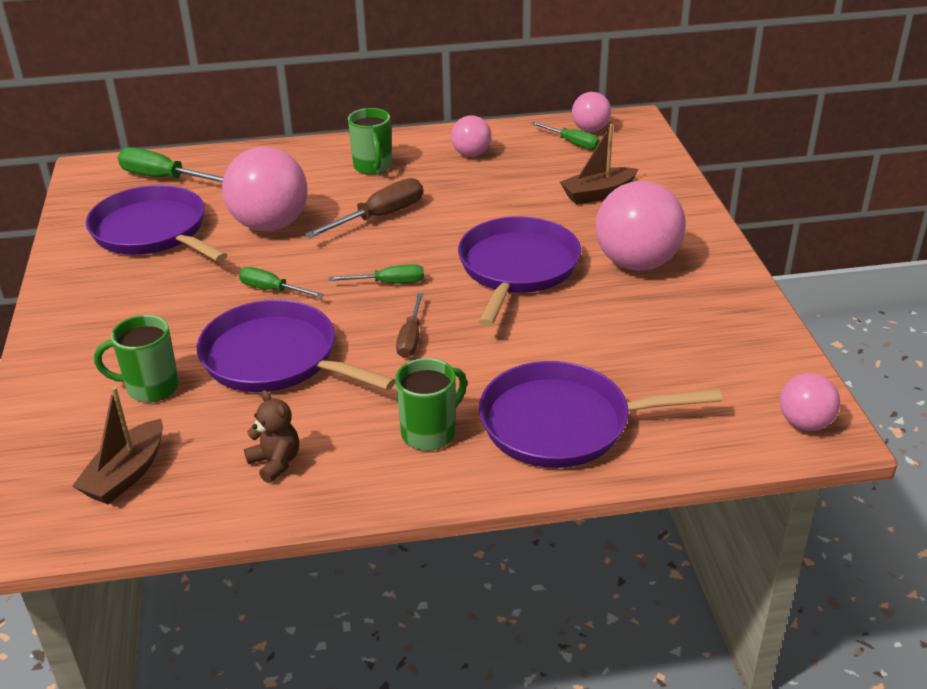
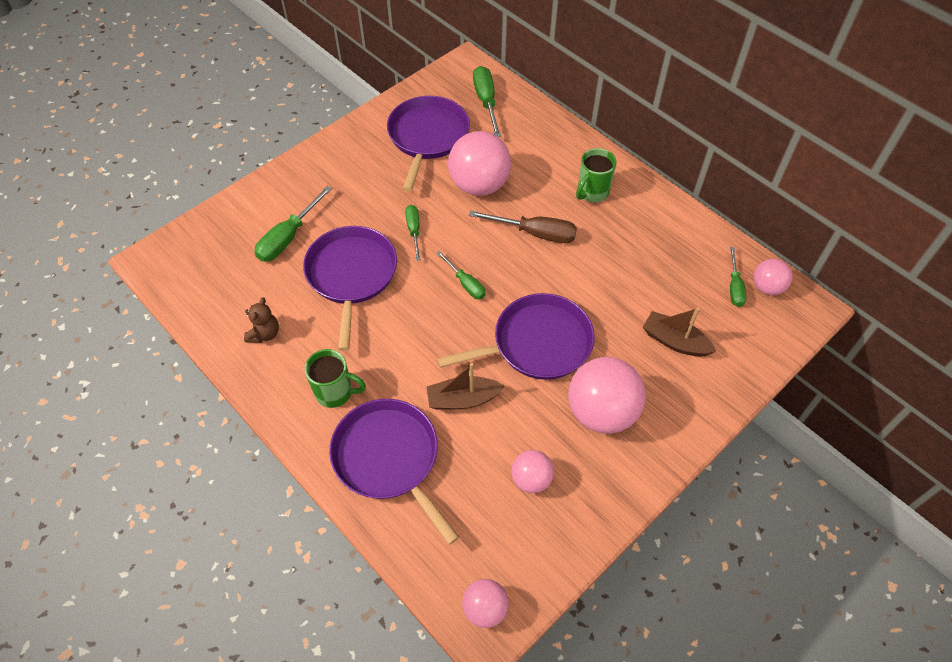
camera: 55 degrees right, 20 degrees up
(126, 474) = (217, 275): brown boat -> brown boat (463, 399)
(150, 388) = (288, 237): green mug -> green screwdriver
(411, 338) = (417, 329): brown screwdriver -> none
(471, 154) = (660, 235): pink ball -> pink ball (531, 479)

